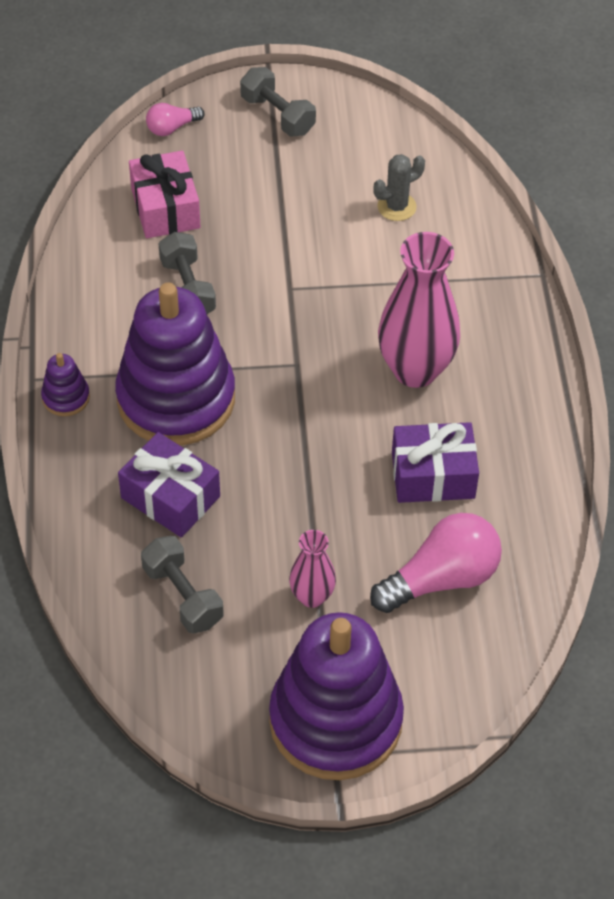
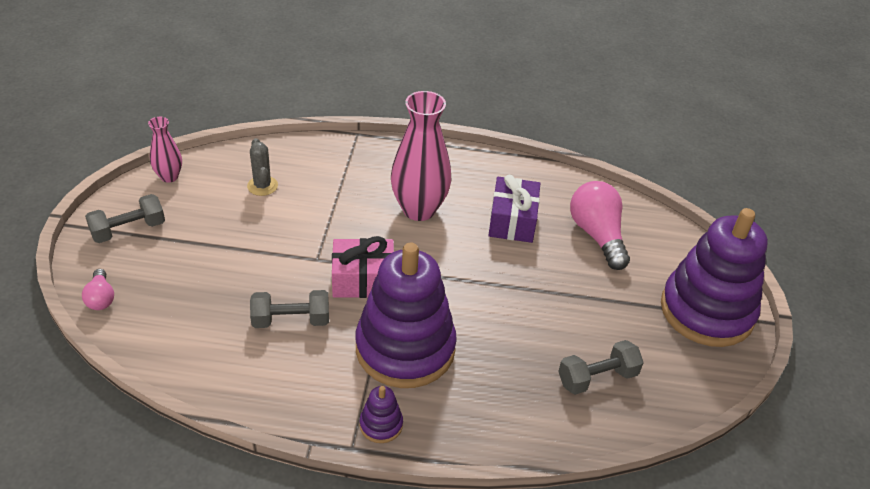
camera: 80 degrees left, 10 degrees down
(165, 208) = (194, 319): pink gift -> pink gift (363, 280)
(170, 497) = (503, 369): purple gift -> none
(312, 596) = (605, 303): pink vase -> pink vase (169, 177)

